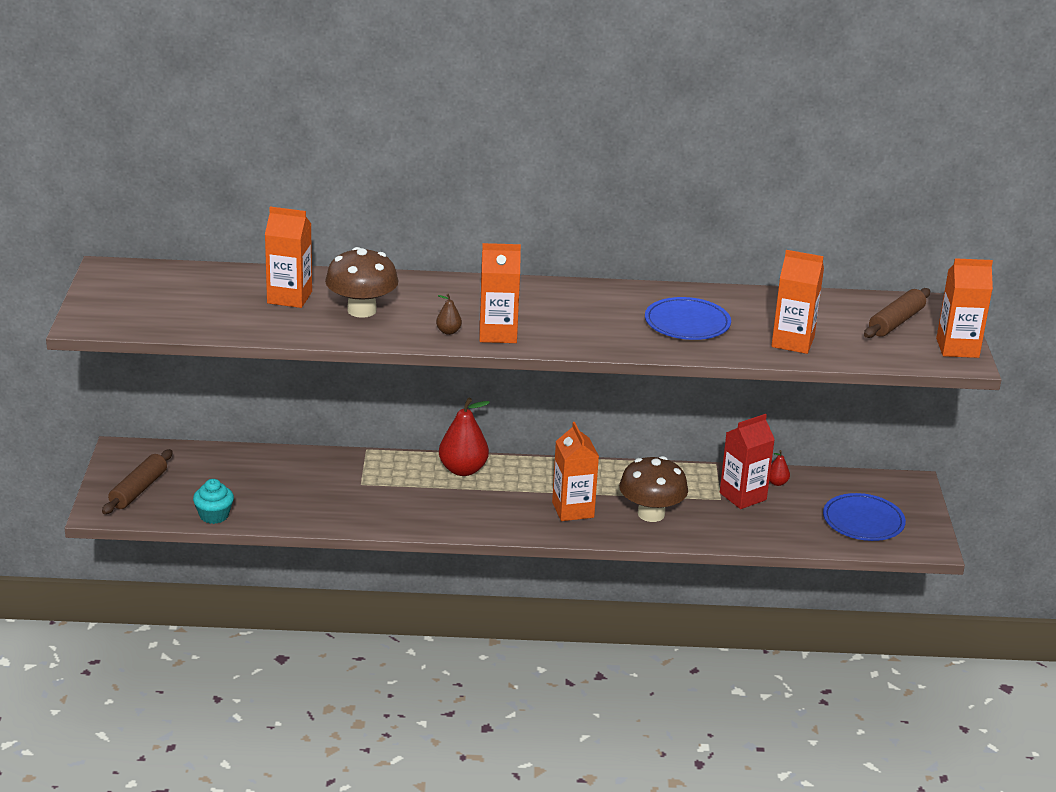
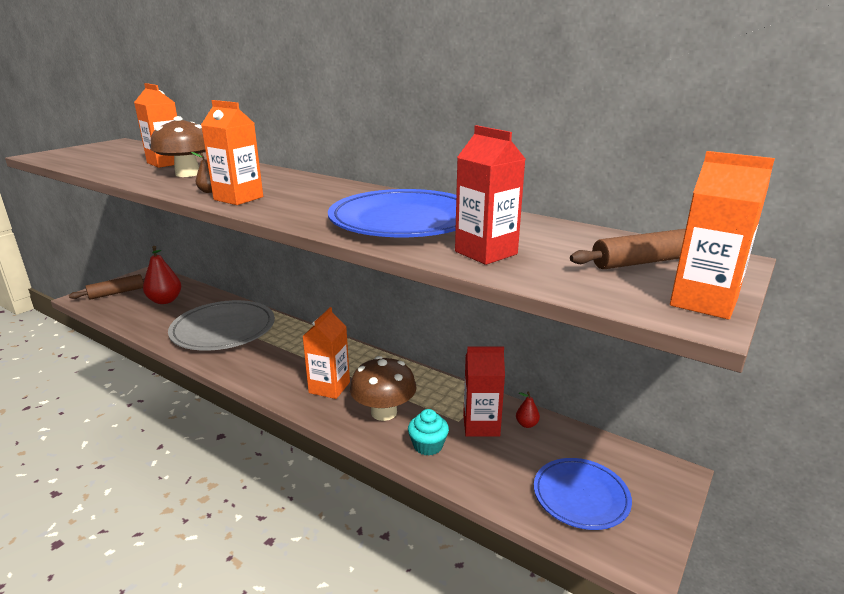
camera: 35 degrees right, 5 degrees down
(214, 515) = (122, 317): turquoise cupcake -> turquoise cupcake (428, 445)
(367, 490) = (223, 329): none -> grey plate
(463, 470) = (299, 336): red pear -> red pear (165, 300)
(687, 323) = (404, 221): blue plate -> blue plate, size x1.64
(792, 342) = (486, 253): orange carton -> red carton

